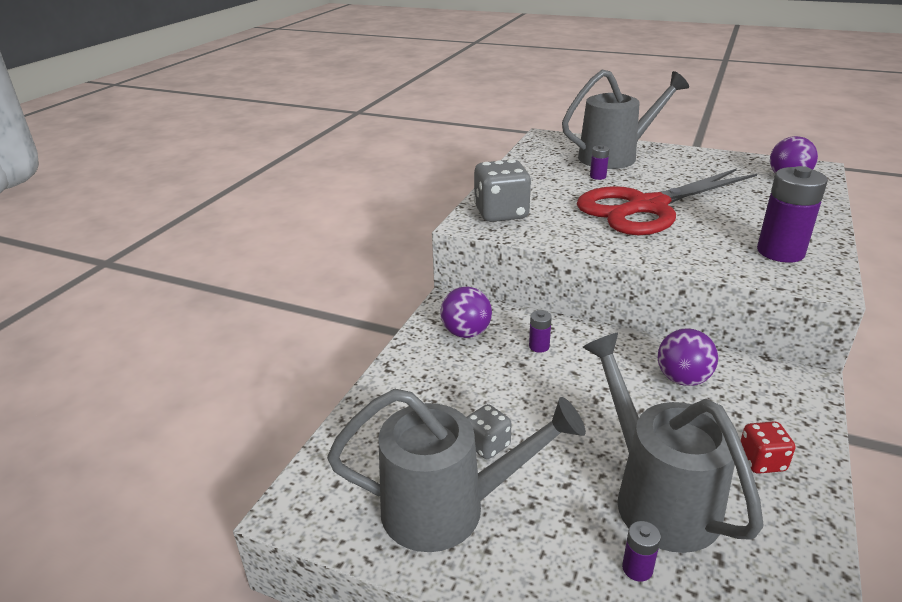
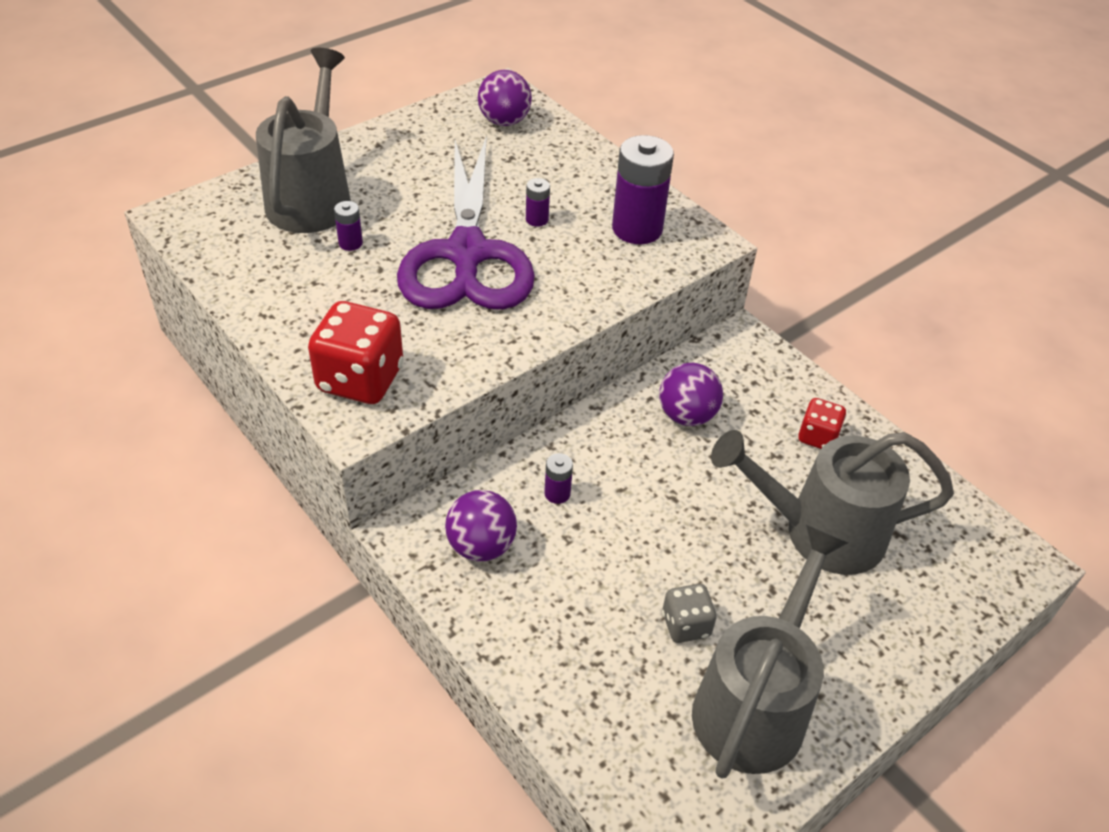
camera: 65 degrees left, 15 degrees up
(501, 213) = (360, 379): grey dice -> red dice
(637, 568) = (887, 595): purple battery -> purple battery (537, 219)
(647, 207) = (466, 254): red scissors -> purple scissors

